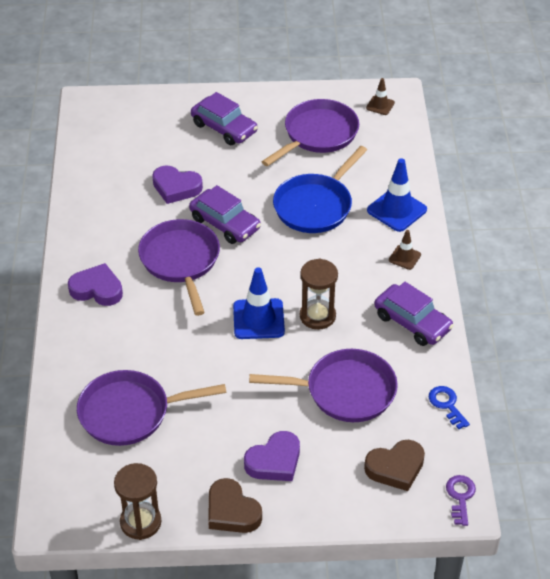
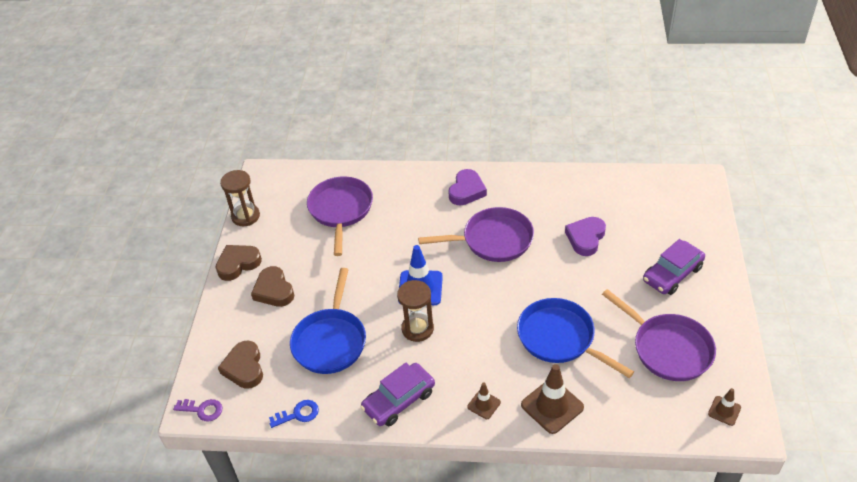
camera: 100 degrees right, 0 degrees up
(225, 223) = (538, 270): purple car -> none
(274, 461) = (274, 290): purple heart -> brown heart
(345, 391) = (330, 341): purple pan -> blue pan
(397, 210) = (552, 406): blue traffic cone -> brown traffic cone

